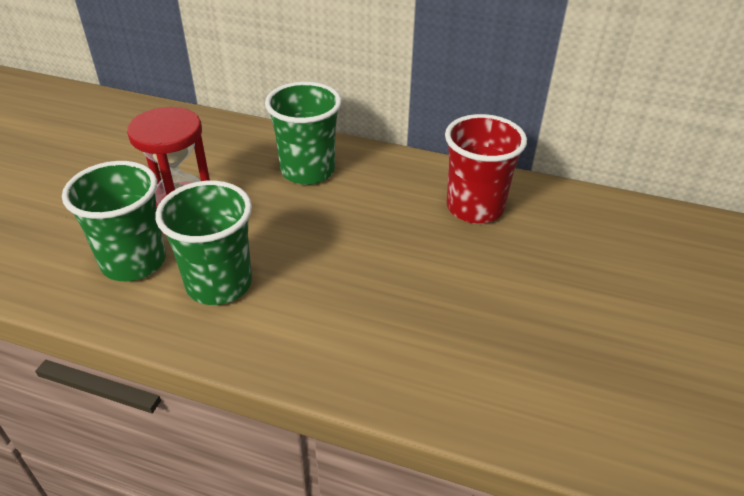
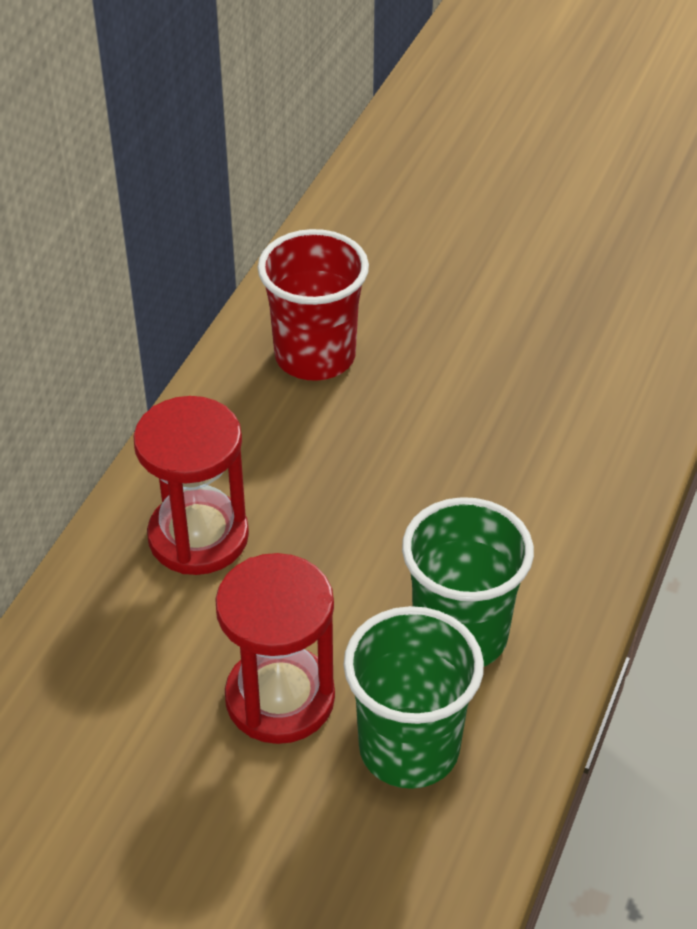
camera: 85 degrees left, 5 degrees up
(307, 171) = (198, 536): green cup -> red hourglass

